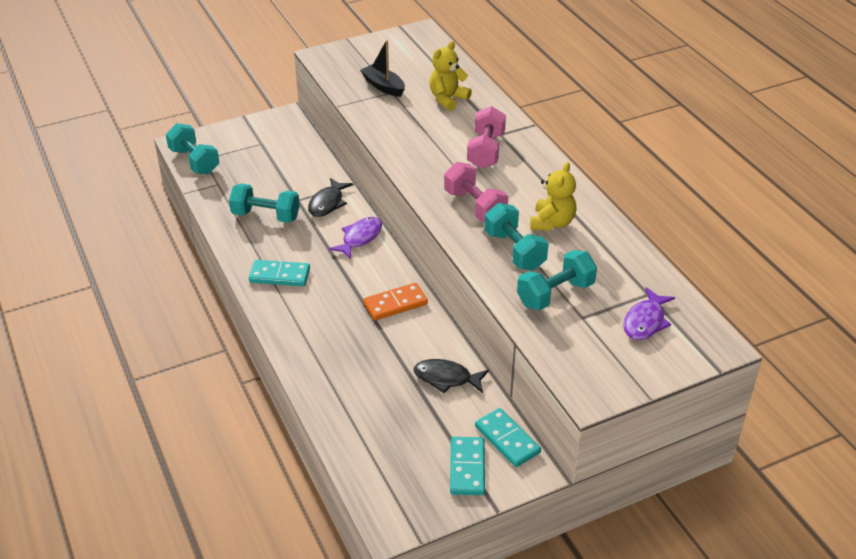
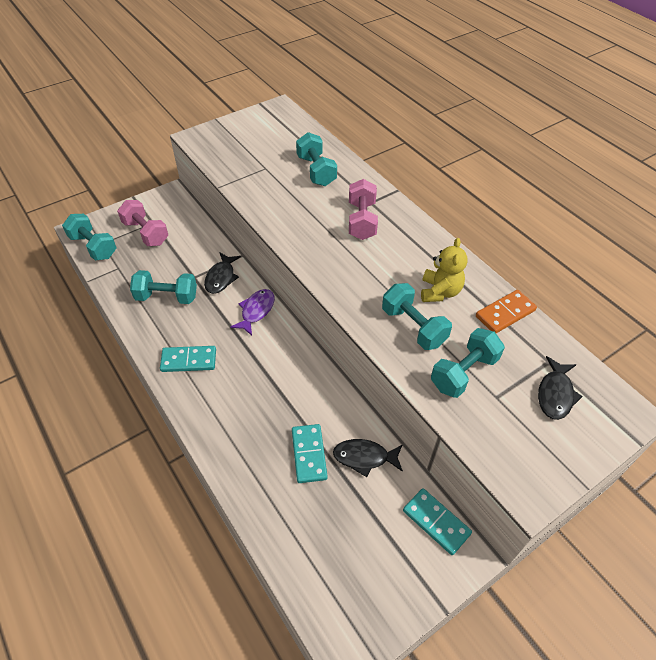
camera: 10 degrees left, 10 degrees up
(383, 86) = (256, 163): black boat -> none
(395, 304) = (301, 379): orange domino -> orange domino (505, 313)
(448, 99) = (316, 171): yellow teddy bear -> turquoise dumbbell
(467, 468) = (406, 563): turquoise domino -> turquoise domino (309, 454)
(475, 206) = (365, 281): pink dumbbell -> pink dumbbell (146, 233)
(645, 321) = (555, 394): purple fish -> black fish

